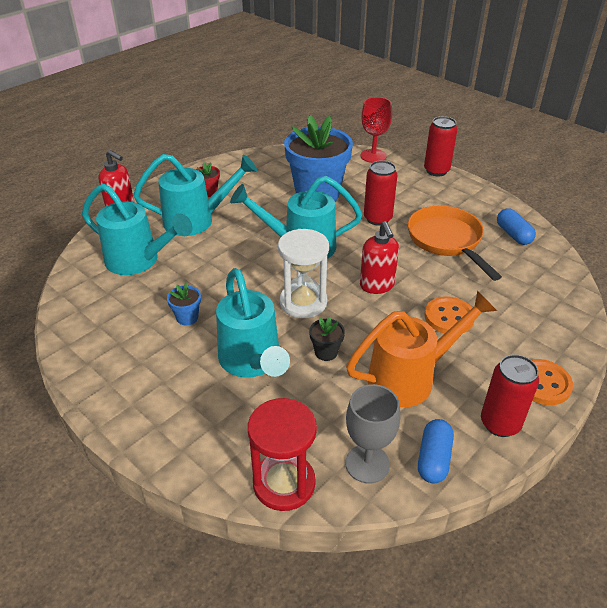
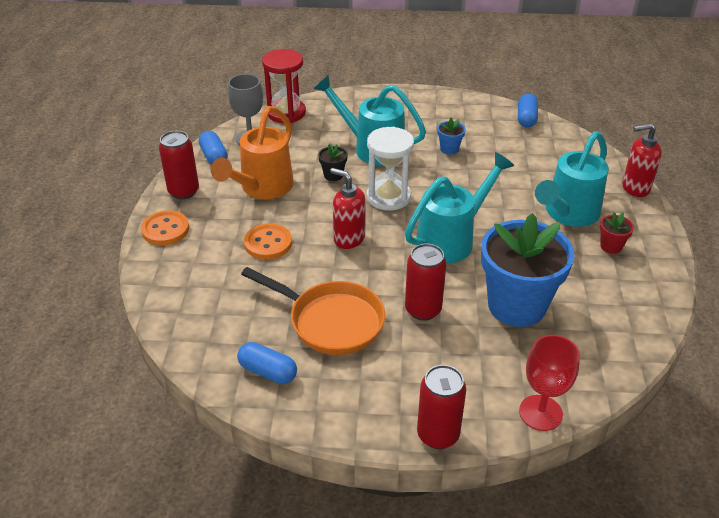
camera: 140 degrees right, 0 degrees up
(71, 308) = (526, 118): none -> blue capsule
(139, 261) = (545, 162): turquoise watering can -> none

